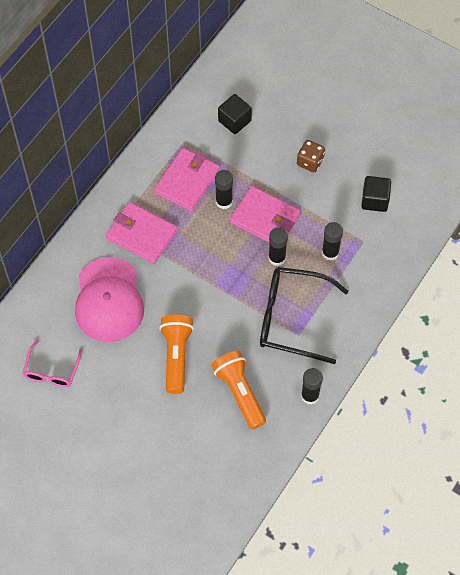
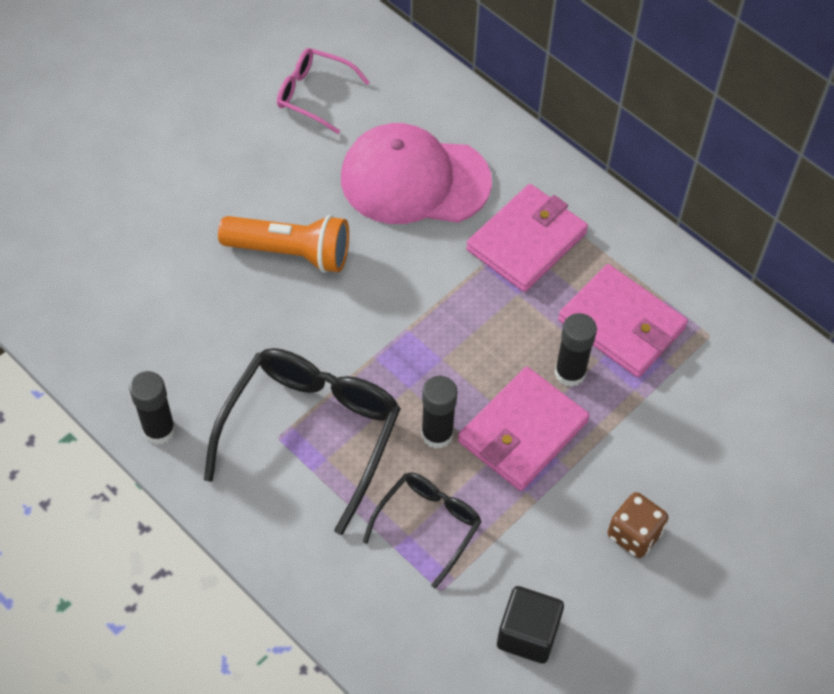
camera: 100 degrees right, 5 degrees down
(234, 121) = (744, 423): black cube -> none
(239, 393) = (199, 328): orange flashlight -> none
(330, 253) = (428, 525): black glue stick -> black glasses

